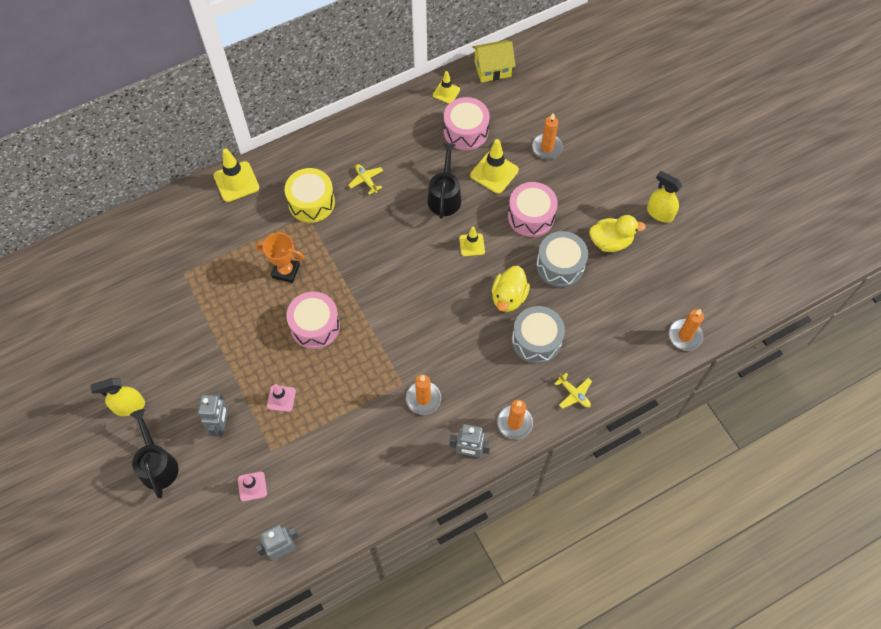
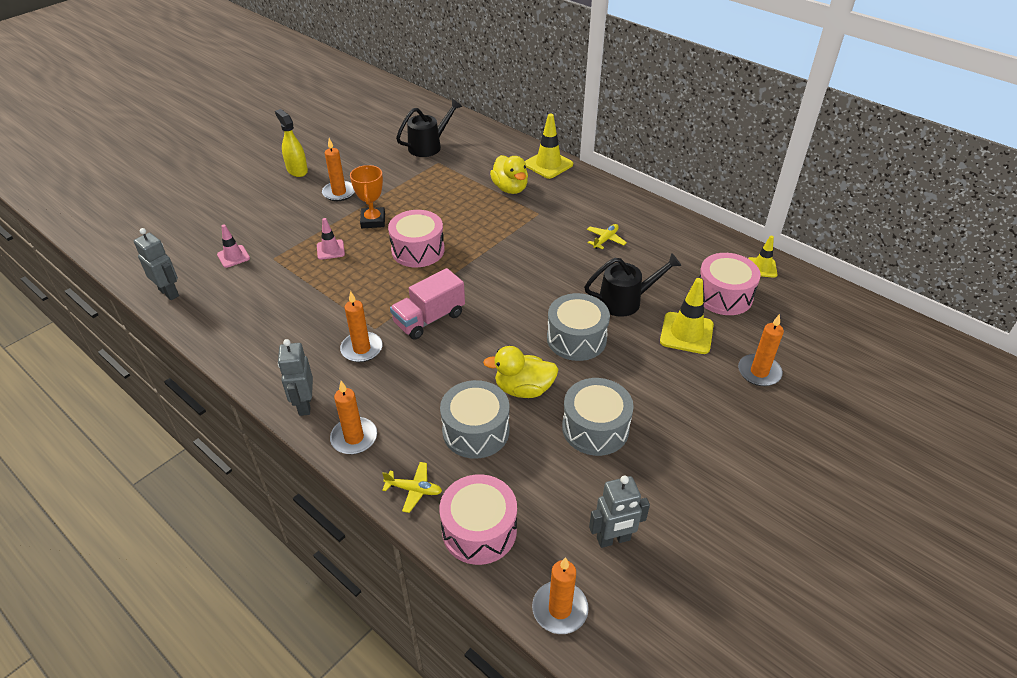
camera: 70 degrees right, 20 degrees down
(157, 464) = (245, 199): black watering can -> black watering can (429, 146)
(191, 373) = (339, 193): none -> orange candle
(221, 424) = (293, 222): grey robot -> grey robot (613, 539)
(286, 271) = (470, 216): orange trophy -> orange trophy (373, 221)
(311, 202) = (555, 212): yellow drum -> none
(408, 340) = (429, 319): none -> pink truck
(472, 245) = (576, 339): yellow traffic cone -> grey drum
(492, 69) = (828, 296): yellow house -> none
(531, 216) = (649, 381): pink drum -> pink drum (479, 530)
(574, 394) = (414, 490): yellow plane -> yellow plane turned 105 degrees counterclockwise
(610, 242) = (663, 474): yellow duck -> yellow duck (510, 188)
(659, 213) = (749, 524): yellow spray bottle -> none

